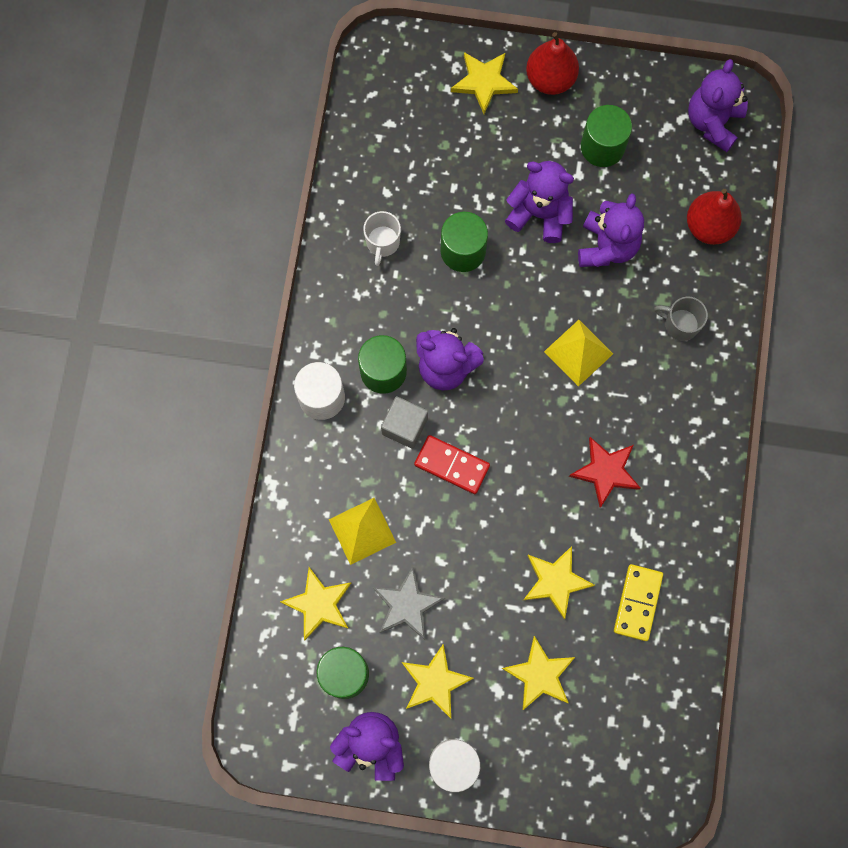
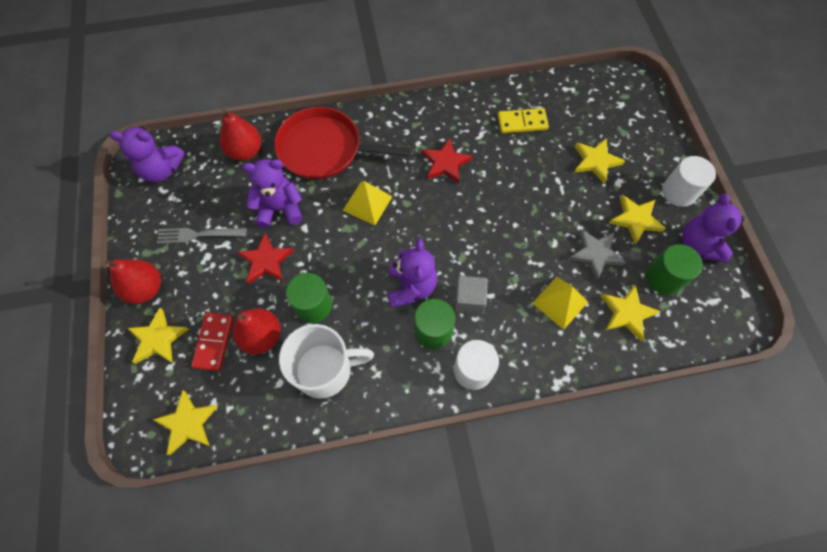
camera: 110 degrees left, 10 degrees down
(382, 242) = (325, 370): white mug -> white mug, size x1.92
(446, 187) = (262, 336): none -> red pear
(452, 465) = (484, 258): red domino -> red domino (214, 342)
(539, 214) = (266, 261): purple teddy bear -> red star
(555, 581) = (532, 170): yellow star -> yellow star (187, 423)
(602, 147) = (198, 235): green cylinder -> grey fork
(680, 324) = (324, 149): grey mug -> red pan

